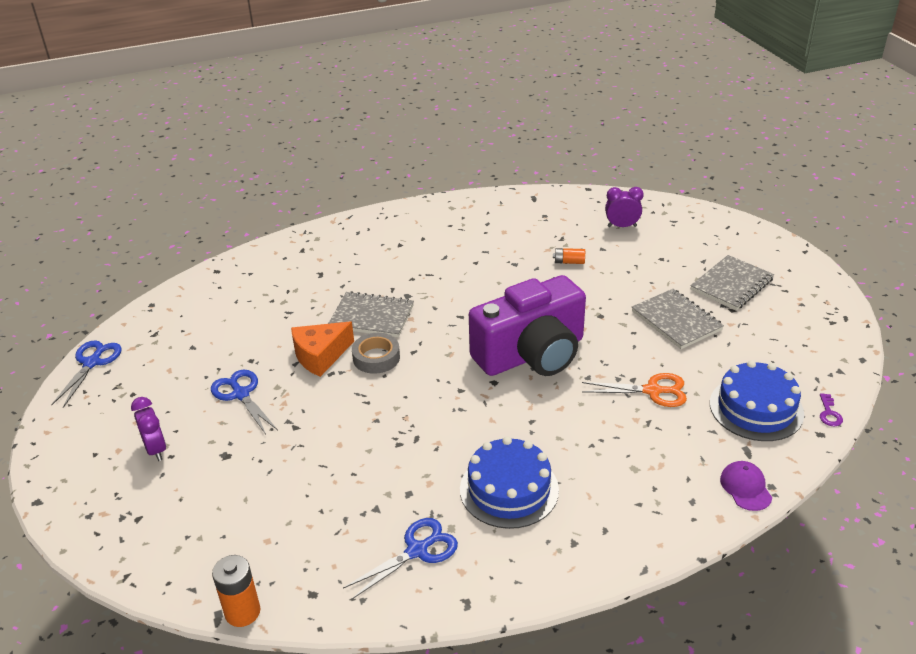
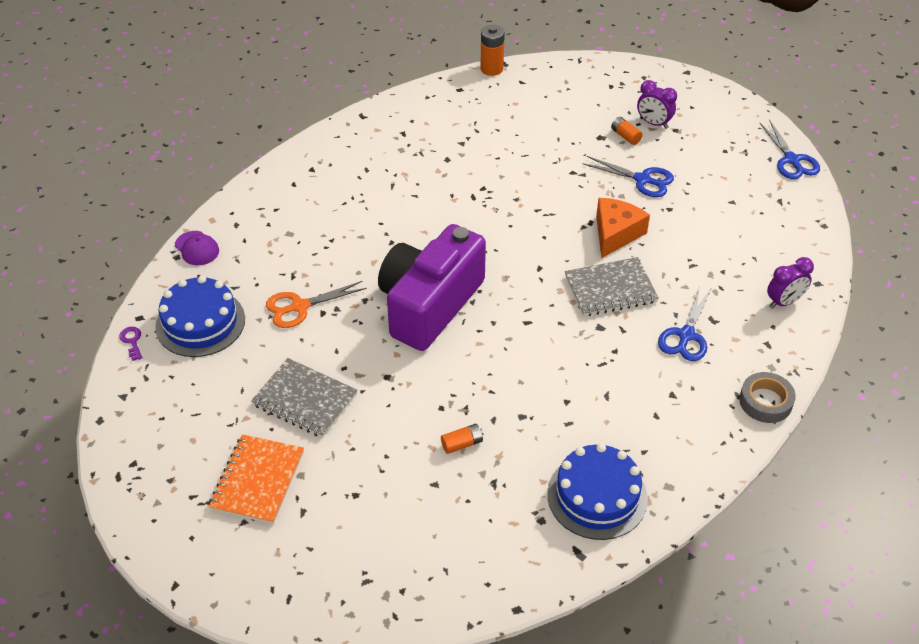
camera: 150 degrees right, 10 degrees up
(200, 446) = (625, 136): none -> orange battery
(376, 358) = (566, 249): grey tape -> grey tape (765, 401)
(417, 550) = (413, 130): blue scissors -> blue scissors (686, 336)
(509, 489) = (377, 186): blue cake -> blue cake (597, 496)
(622, 226) = (430, 539): purple clock -> purple clock (784, 302)
(731, 284) = (258, 481): grey notebook -> orange notebook

